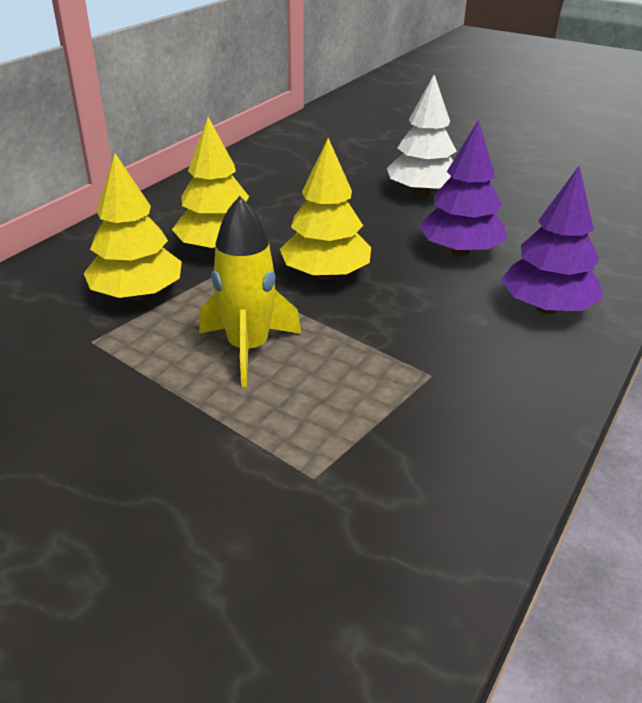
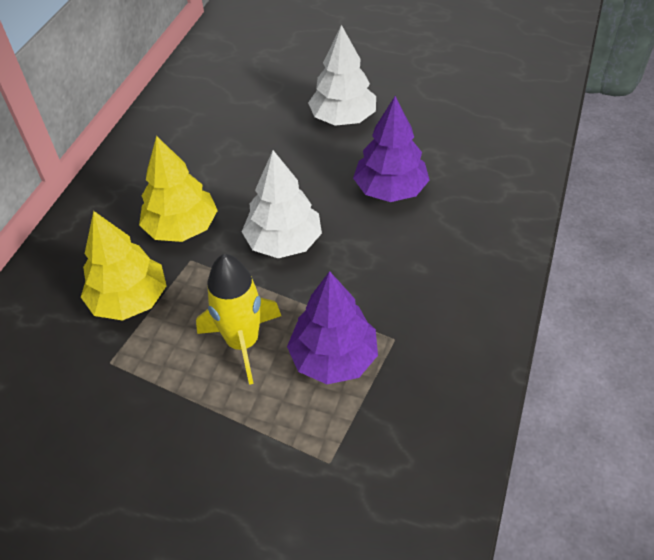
camera: 10 degrees left, 15 degrees up
(325, 275) = (283, 242): yellow tree -> white tree
(546, 308) = (471, 244): purple tree -> purple tree (333, 358)

